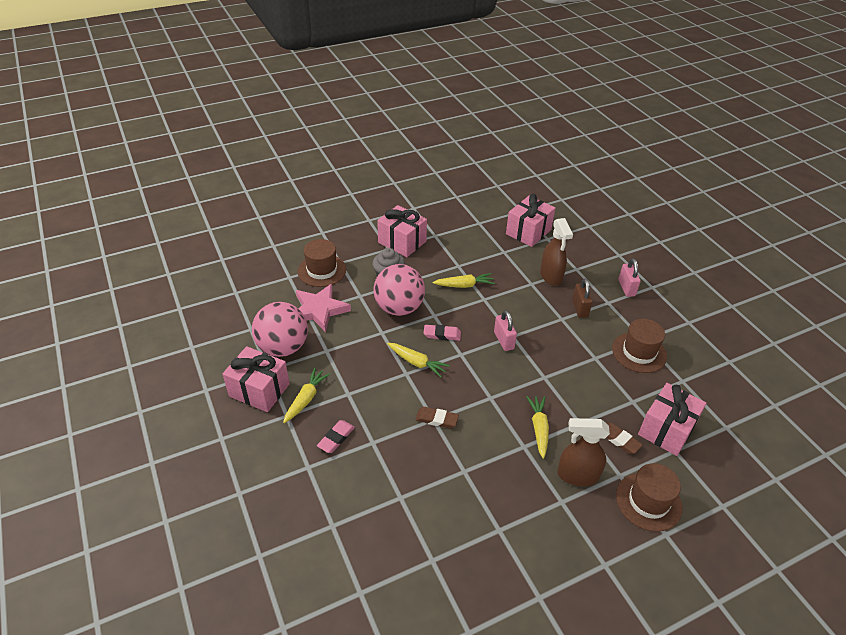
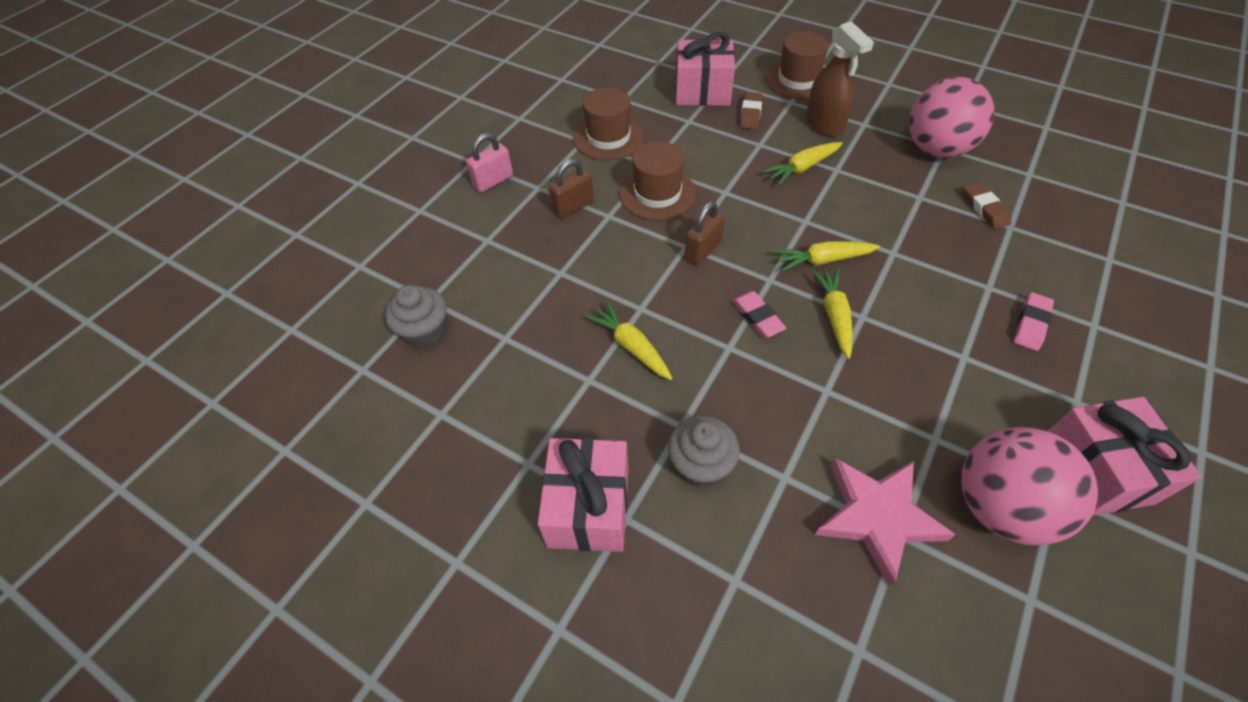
camera: 120 degrees left, 10 degrees up
(306, 399) = (1030, 398): yellow carrot -> yellow carrot (823, 260)
(322, 270) = (786, 597): brown hat -> brown hat (657, 193)
(336, 438) = (1031, 324): pink eraser -> pink eraser turned 60 degrees counterclockwise
(399, 308) = (758, 400): pink ball -> pink ball (936, 149)
(436, 419) = (890, 249): brown eraser -> brown eraser (984, 208)
(503, 340) = (703, 250): pink padlock -> brown padlock
(528, 232) = (425, 331): pink gift -> grey cupcake
(551, 276) = (526, 259): brown spray bottle -> none

